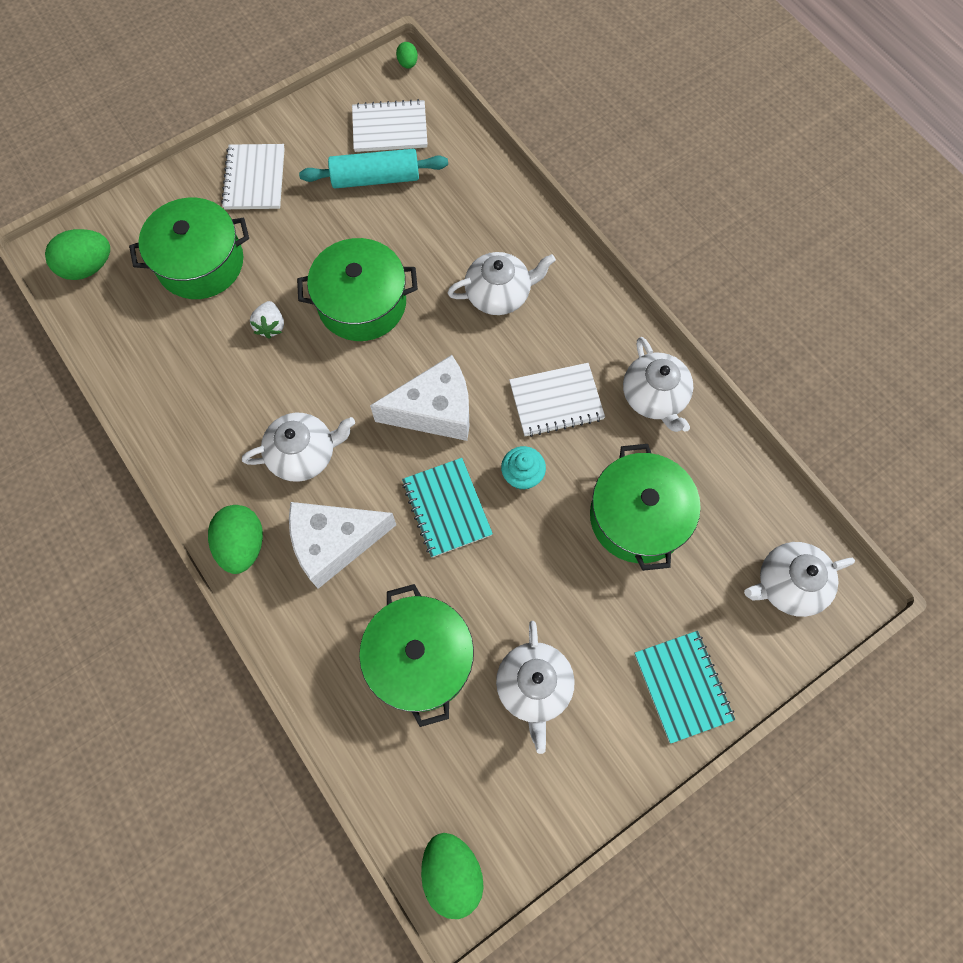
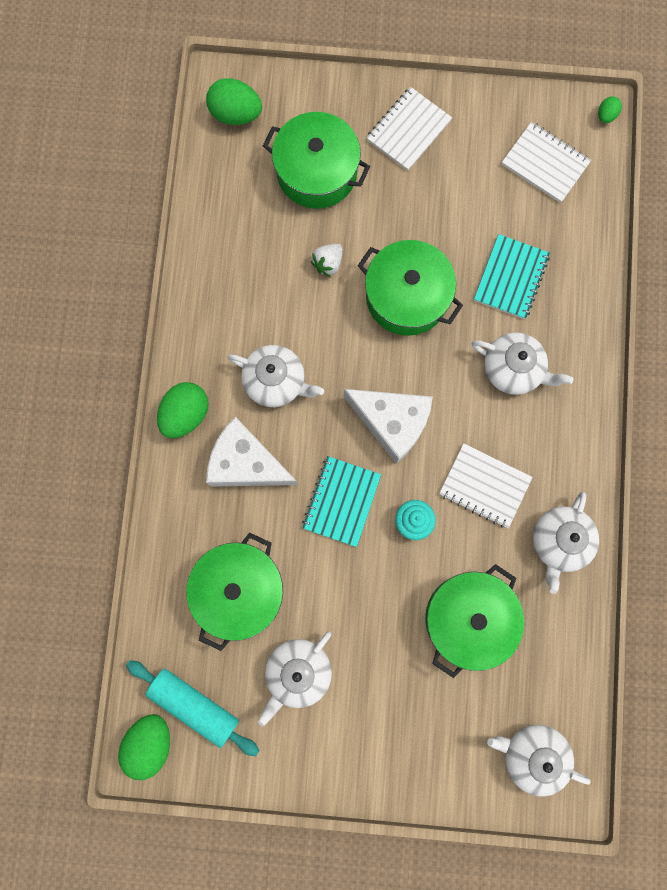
camera: 40 degrees right, 10 degrees up
(375, 178) = (499, 199): turquoise rolling pin -> turquoise rolling pin (195, 705)
(682, 686) = (396, 757): turquoise notebook -> turquoise notebook (511, 278)

